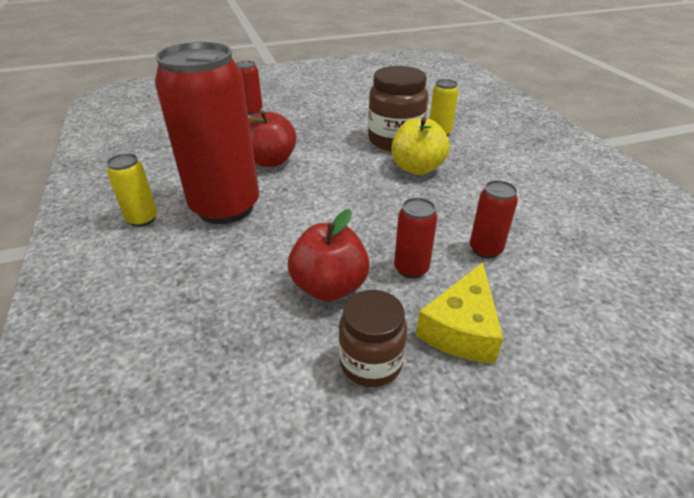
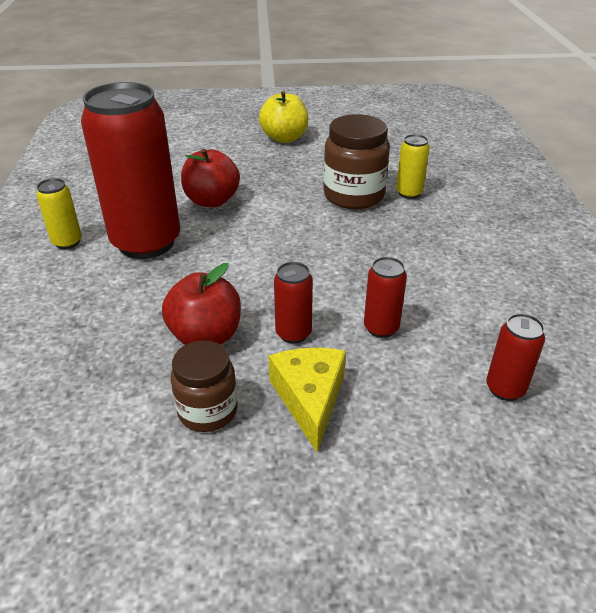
camera: 15 degrees right, 0 degrees up
(252, 111) = (219, 142): red can -> red can (505, 389)
(417, 168) = (360, 230): yellow apple -> yellow apple (284, 138)
(461, 328) = (309, 398): yellow cheese -> yellow cheese turned 135 degrees clockwise

